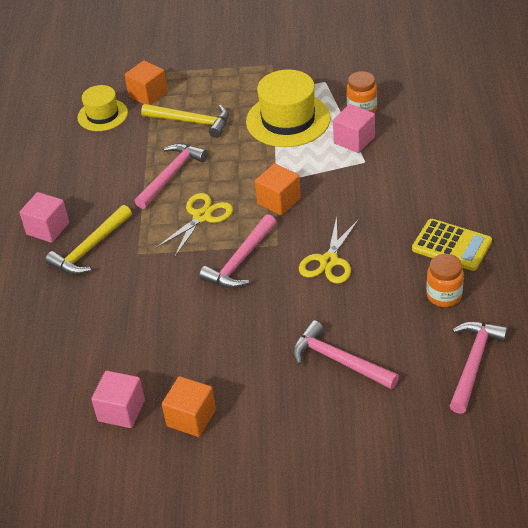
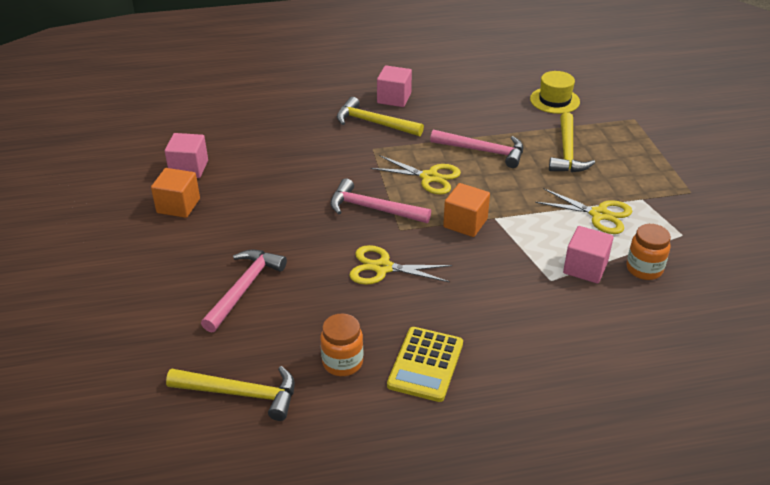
camera: 75 degrees right, 5 degrees down
(148, 94) = (597, 120): orange cube -> none
(288, 120) = (599, 214): yellow hat -> yellow scissors
(474, 363) = (241, 394): pink hammer -> yellow hammer

